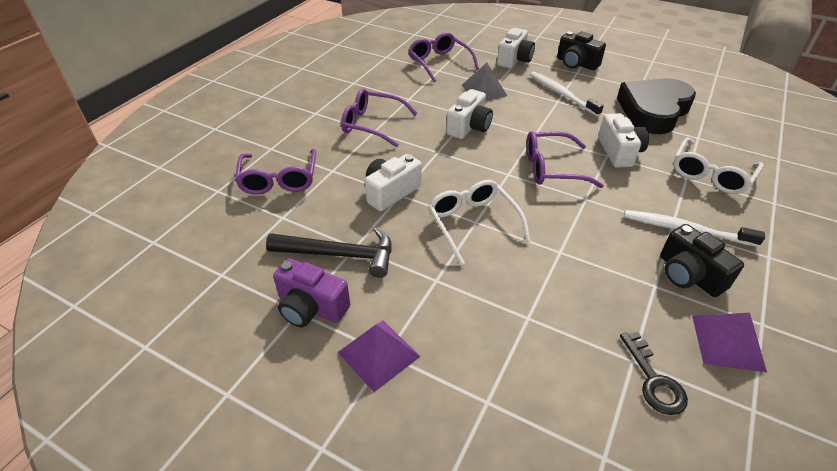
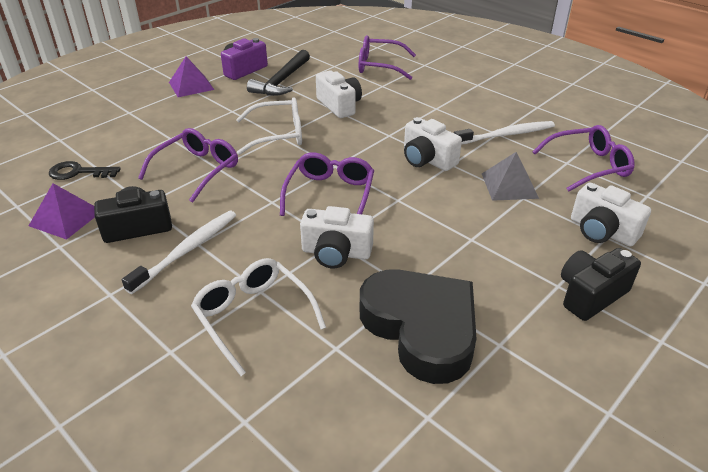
camera: 105 degrees right, 5 degrees down
(371, 124) = (449, 108): purple glasses -> purple glasses (198, 169)
(561, 94) = (490, 248): white toothbrush -> white toothbrush (506, 135)

